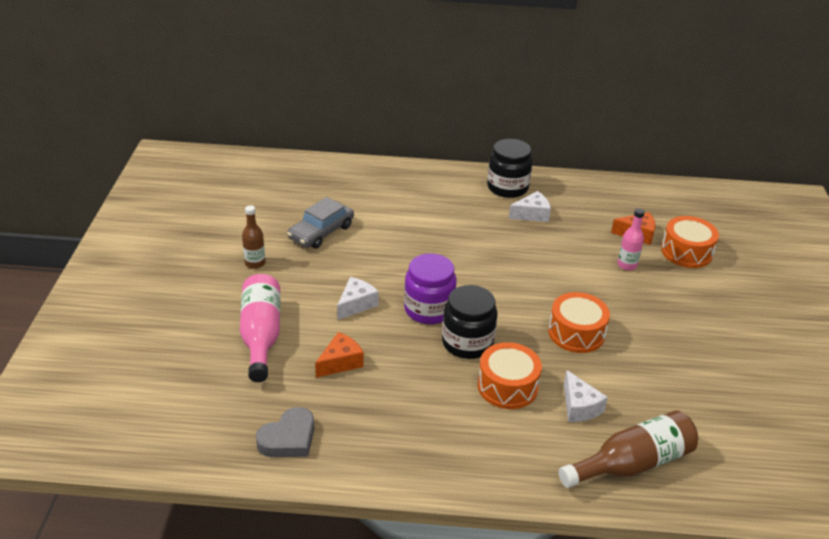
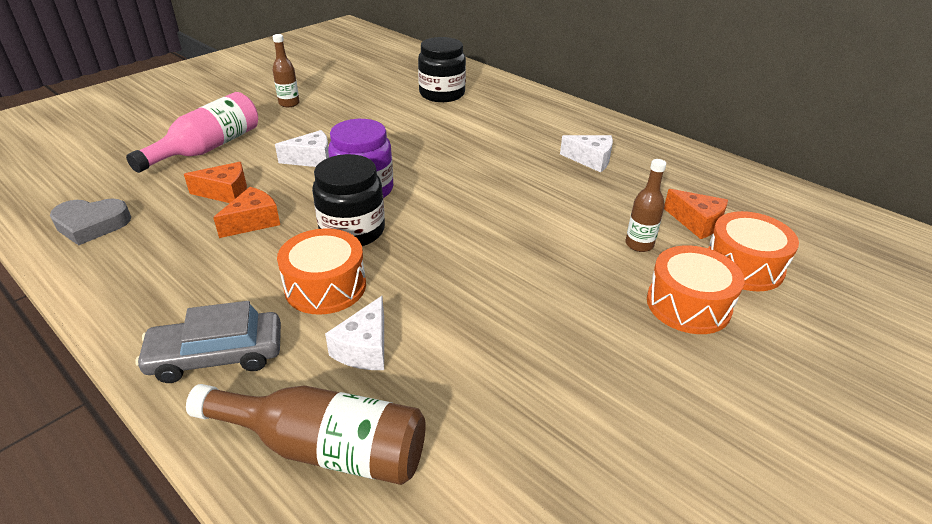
camera: 40 degrees right, 0 degrees up
(321, 232) = (372, 103): grey car -> grey car (217, 356)
(396, 372) = (253, 222): none -> orange cheese
(507, 187) = (598, 131): black jar -> black jar (442, 94)
(576, 333) = (476, 278): orange drum -> orange drum (688, 305)
(627, 265) = (639, 244): pink bottle -> brown bottle

